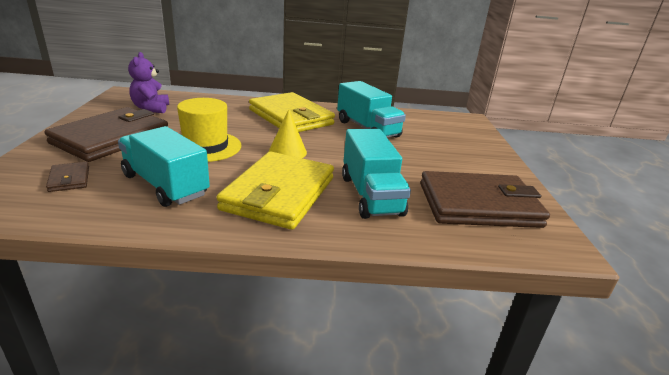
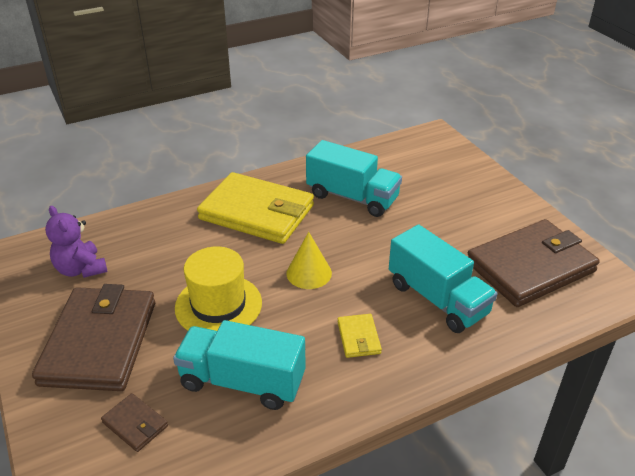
camera: 25 degrees left, 10 degrees up
(279, 193) = (358, 338): yellow wallet -> yellow wallet, size x0.42

